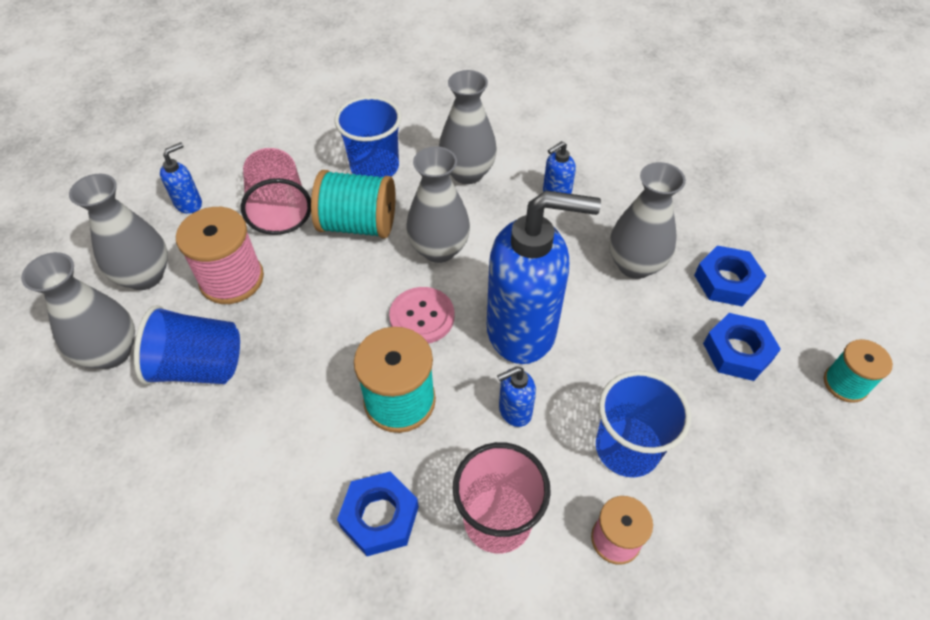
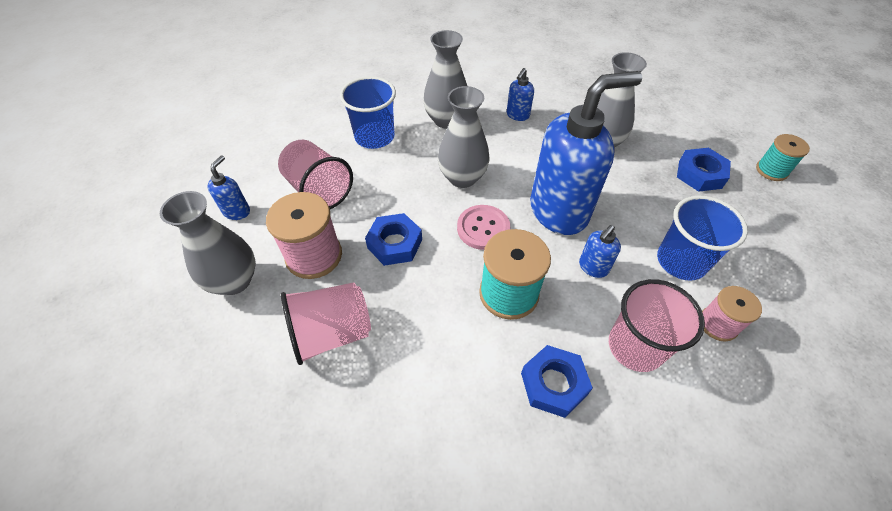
camera: 25 degrees left, 0 degrees up
(111, 352) = (243, 354): grey vase -> none
(199, 366) = (332, 333): blue cup -> pink cup
(358, 225) = (390, 181): turquoise spool -> none
(726, 281) = (662, 134): blue nut -> blue nut (395, 244)

